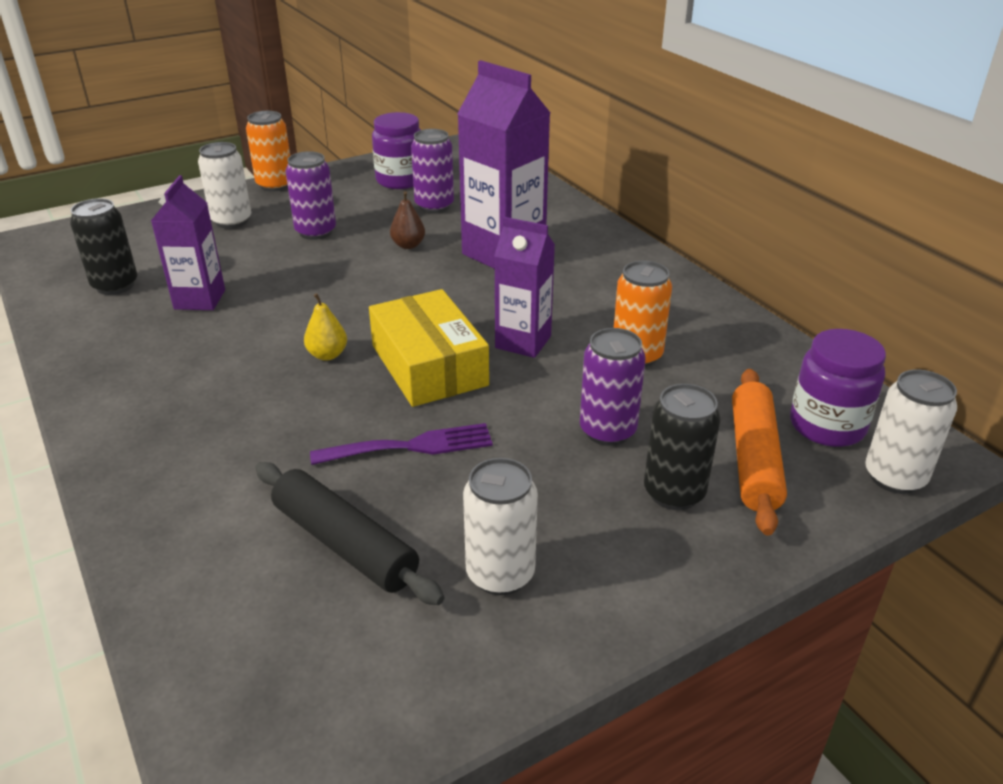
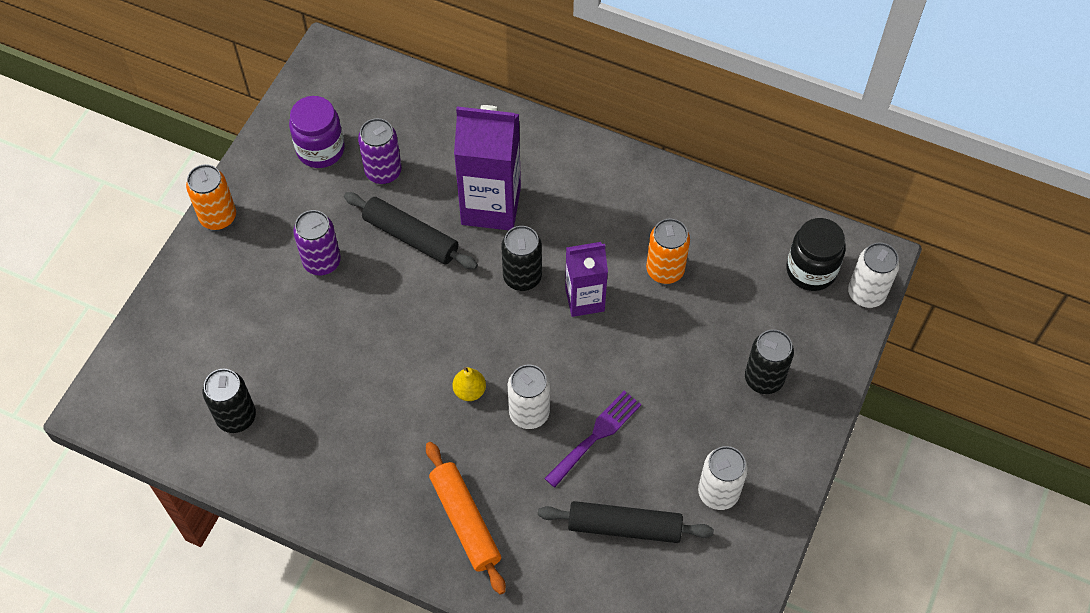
camera: 35 degrees left, 25 degrees up
(200, 299) = (319, 392): purple carton -> none
(231, 221) = (237, 287): white can -> white can (529, 413)
(408, 245) = (411, 237): brown pear -> black rolling pin
(429, 365) = (544, 359): yellow box -> none
(478, 304) = (522, 277): none -> black can
(607, 431) = (696, 351): purple can -> none
(754, 459) = (788, 324): orange rolling pin -> orange rolling pin (465, 521)
(827, 426) = (811, 270): purple jar -> black jar

